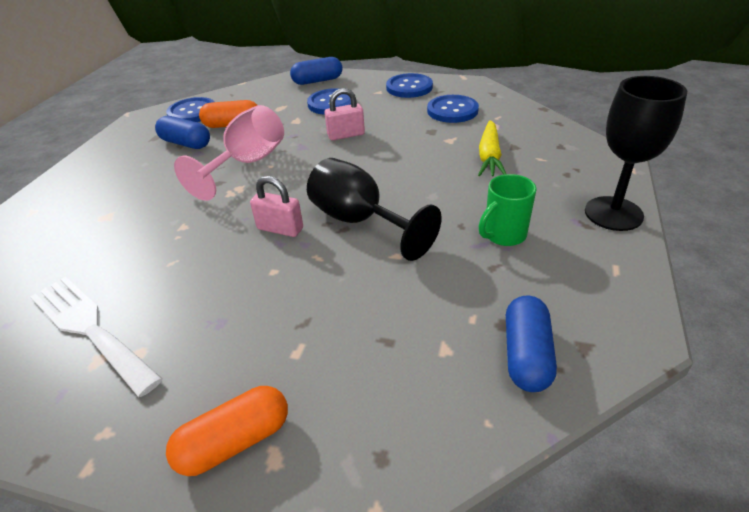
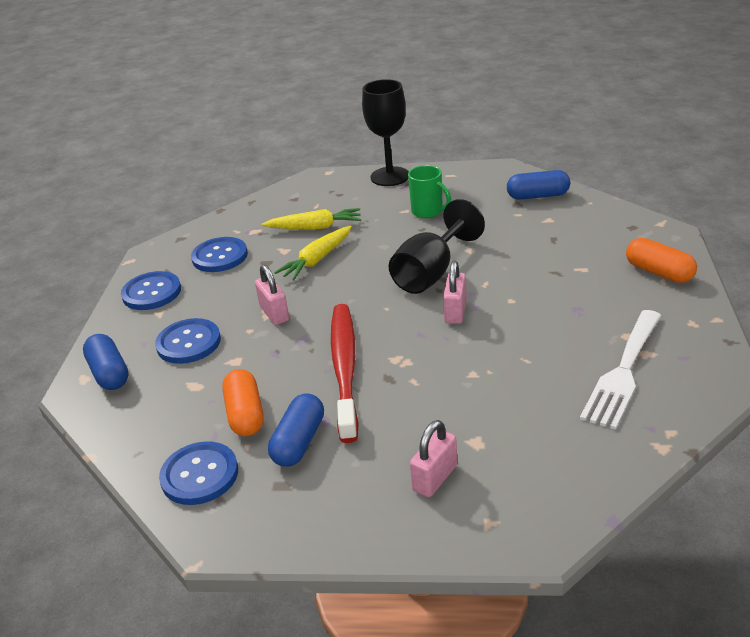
camera: 100 degrees left, 5 degrees down
(94, 193) = (435, 478): none -> pink padlock
(247, 163) = (345, 368): pink goblet -> red toothbrush
(423, 156) = (317, 260): none -> yellow carrot

